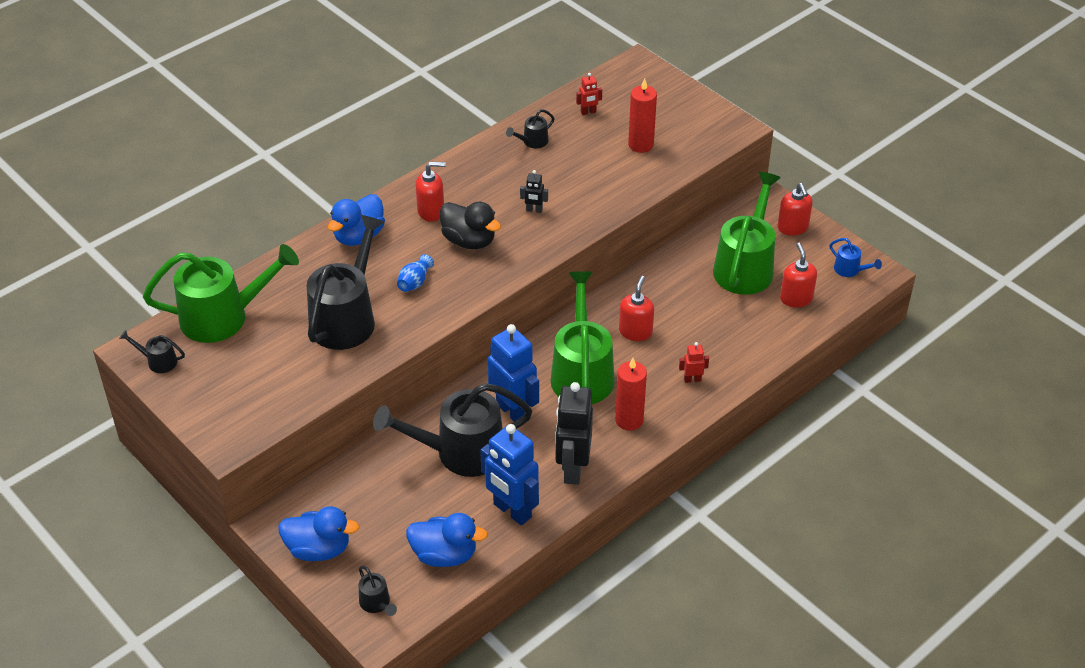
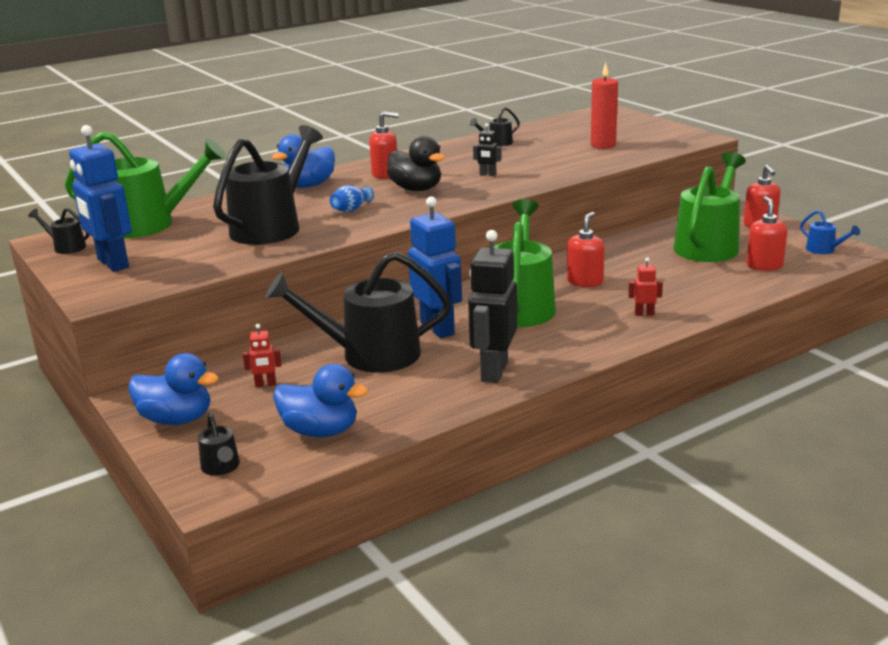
camera: 10 degrees right, 20 degrees down
(512, 511) = (413, 400): blue robot -> blue robot (112, 264)
(588, 112) = (555, 130): red robot -> red robot (265, 384)
(629, 420) = (567, 339): red candle -> none

